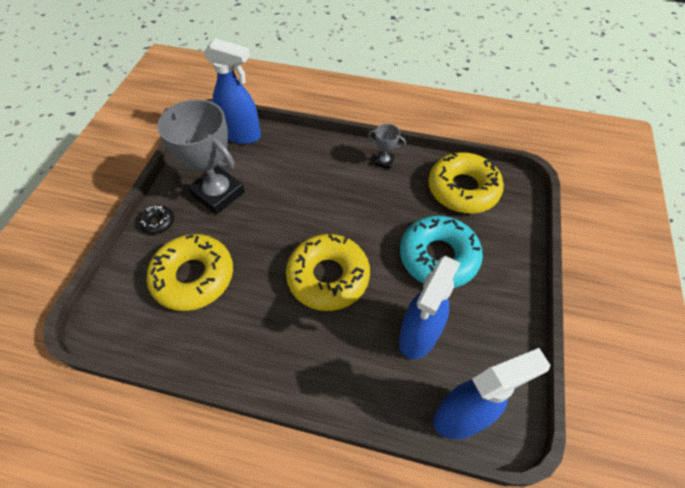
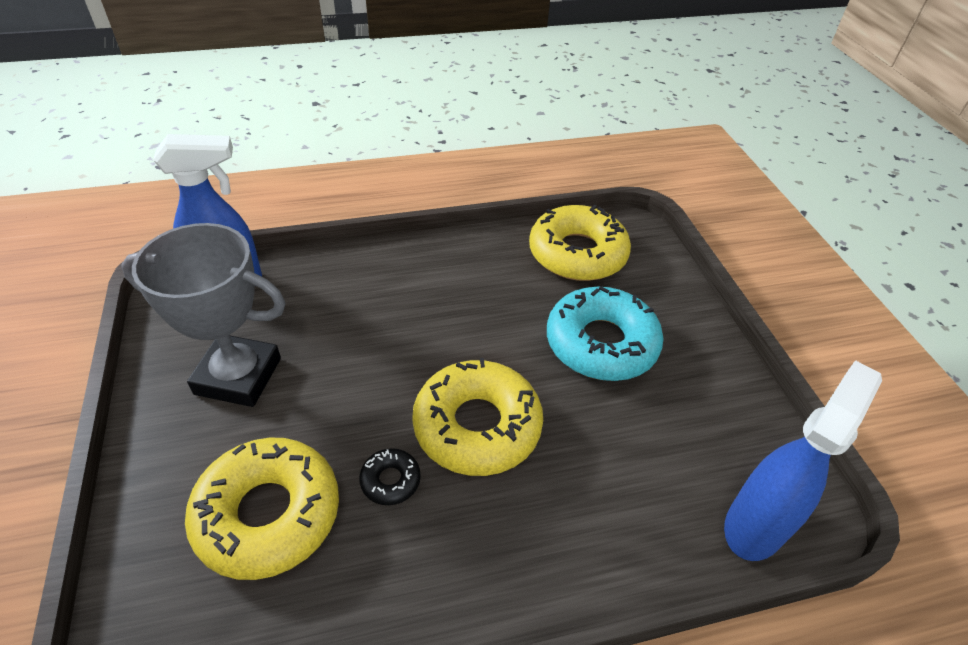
camera: 30 degrees left, 10 degrees down
(158, 222) = (155, 456): black donut -> black donut (390, 480)
(384, 162) = (459, 253): grey trophy -> none
(418, 336) = (641, 451): blue spray bottle -> none

